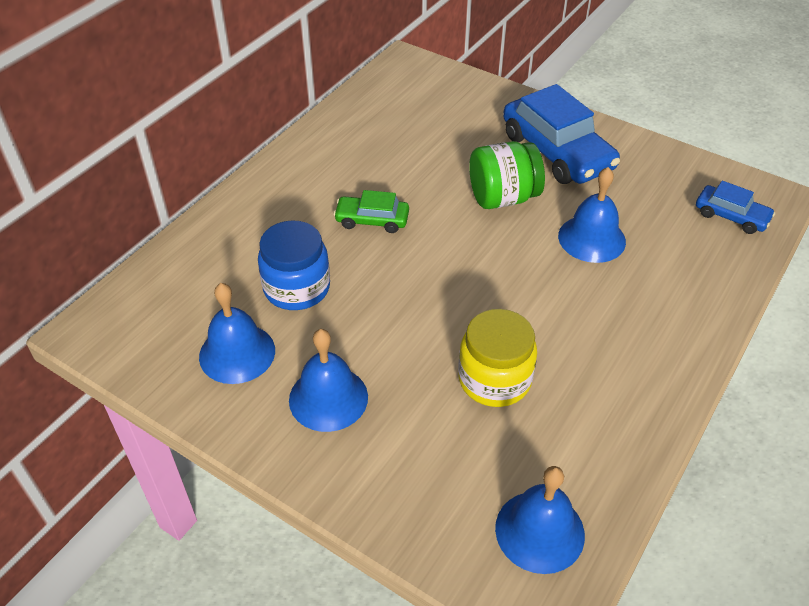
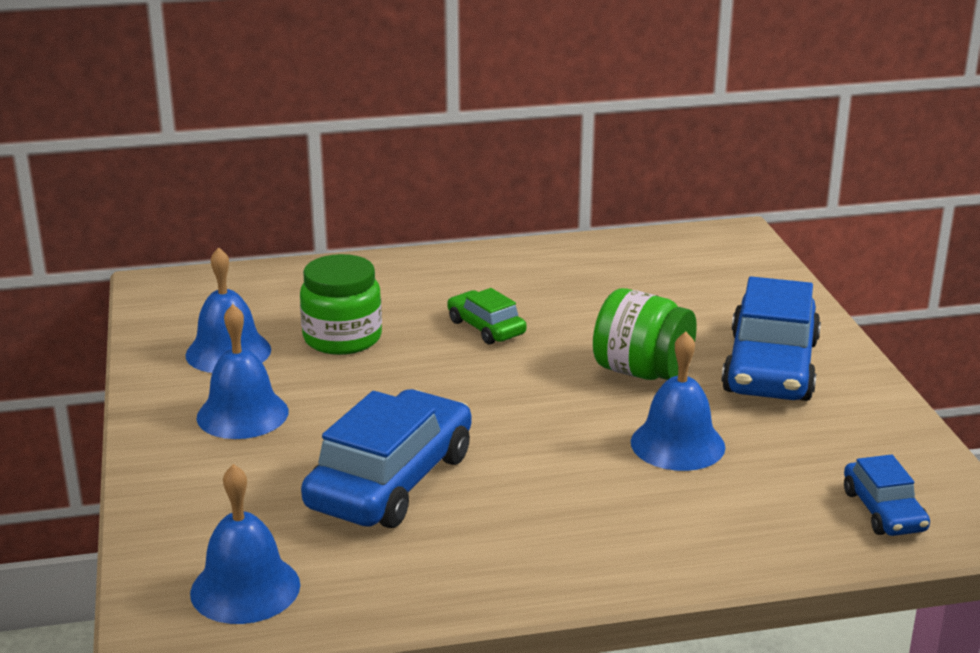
camera: 45 degrees right, 20 degrees down
(297, 288) = (342, 338): blue jar -> green jar
(494, 379) = (391, 481): yellow jar -> blue car

